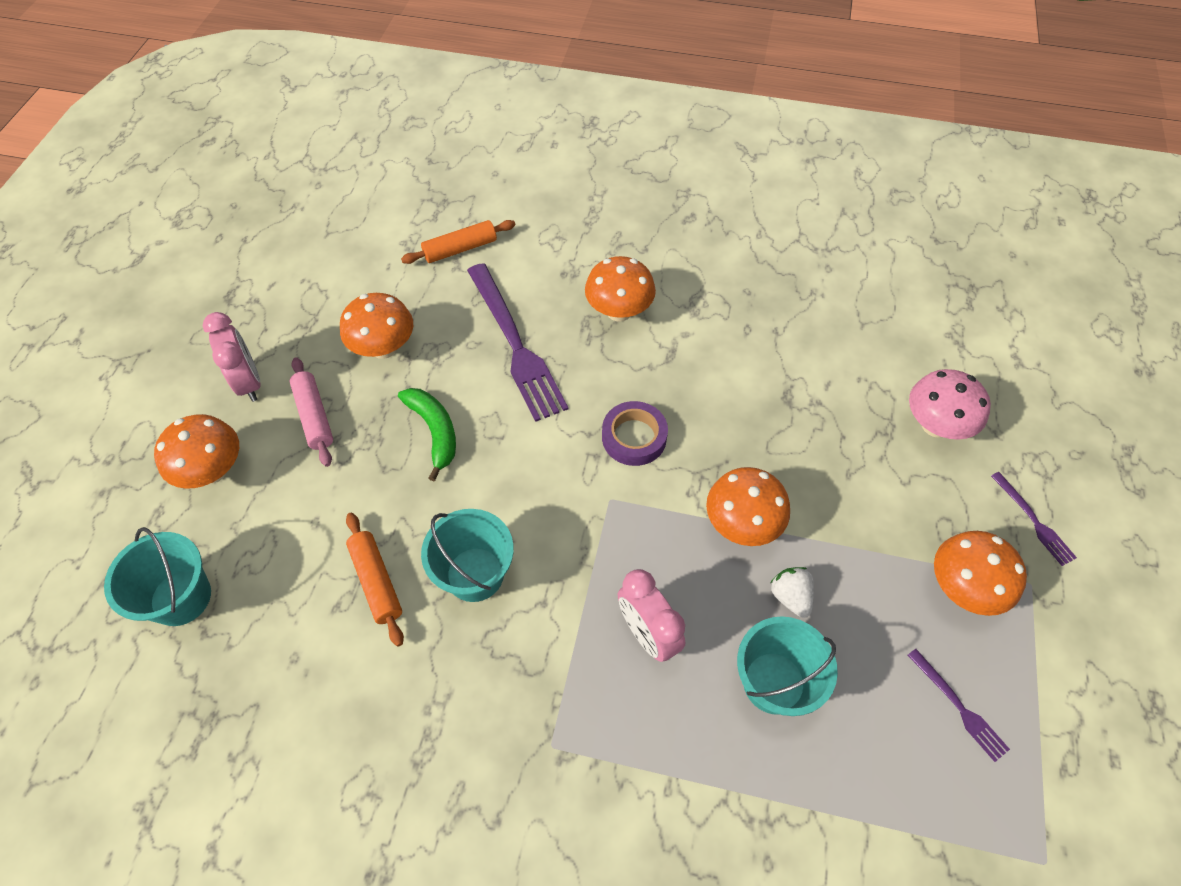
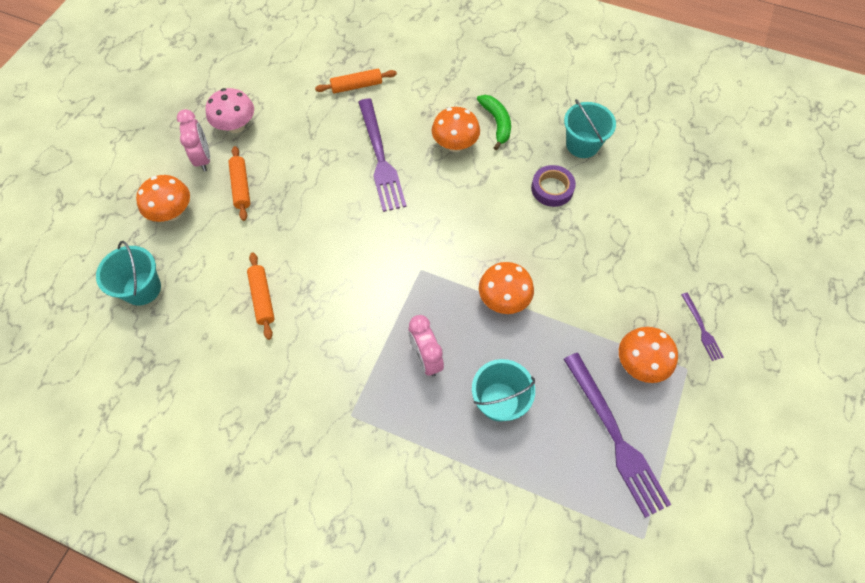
camera: 10 degrees right, 5 degrees up
(314, 416) = (241, 187): pink rolling pin -> orange rolling pin
(384, 348) = (293, 148): orange mushroom -> none
(434, 431) = (316, 208): green banana -> green banana (496, 123)
(475, 574) = (324, 303): turquoise bucket -> turquoise bucket (582, 145)
(634, 437) = (445, 232): purple tape -> purple tape (552, 189)
(790, 596) = (524, 350): white strawberry -> none
(935, 425) = (653, 255): pink mushroom -> pink mushroom (236, 126)
(958, 707) = (615, 437): purple fork -> purple fork, size x2.13

